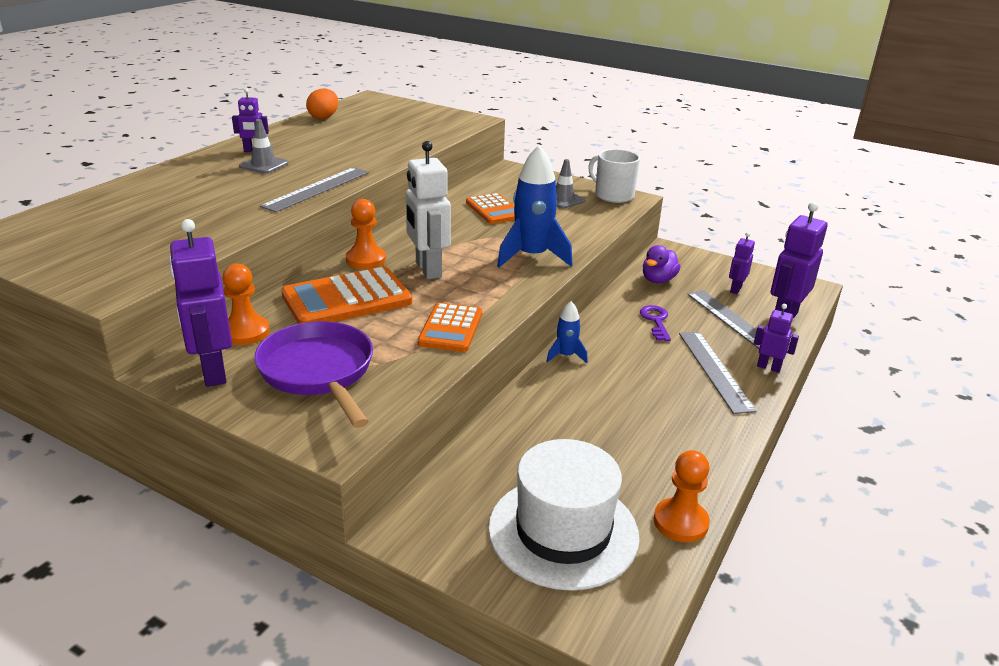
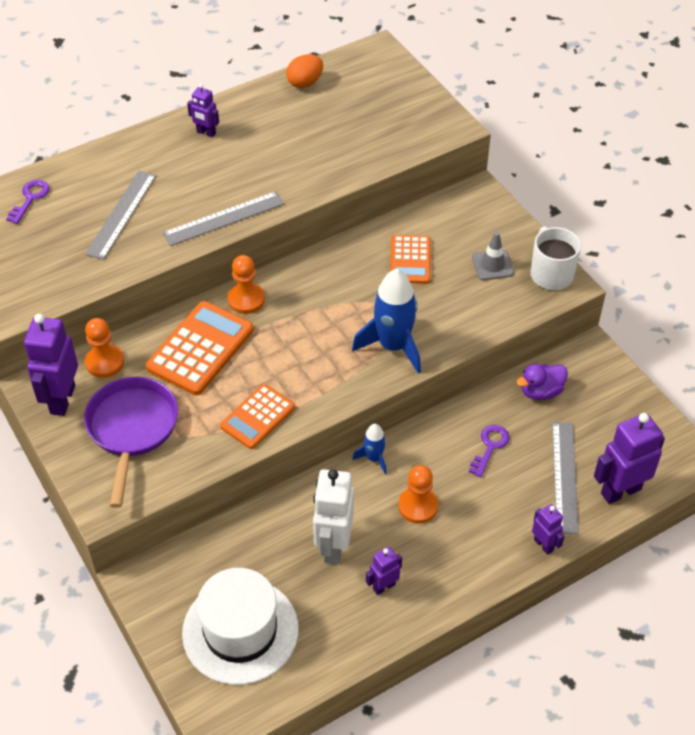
camera: 30 degrees right, 20 degrees up
(86, 212) = (30, 199): none -> purple key
(264, 165) = (201, 161): grey traffic cone -> none
(347, 299) = (200, 349): orange calculator -> orange calculator turned 120 degrees clockwise
(428, 270) = (289, 332): white robot -> white robot (333, 546)
(680, 522) = (328, 662): orange pawn -> orange pawn (418, 506)
(714, 370) = (490, 528): grey ruler -> grey ruler (121, 214)
(735, 289) = (608, 434): purple robot -> purple robot (384, 586)

